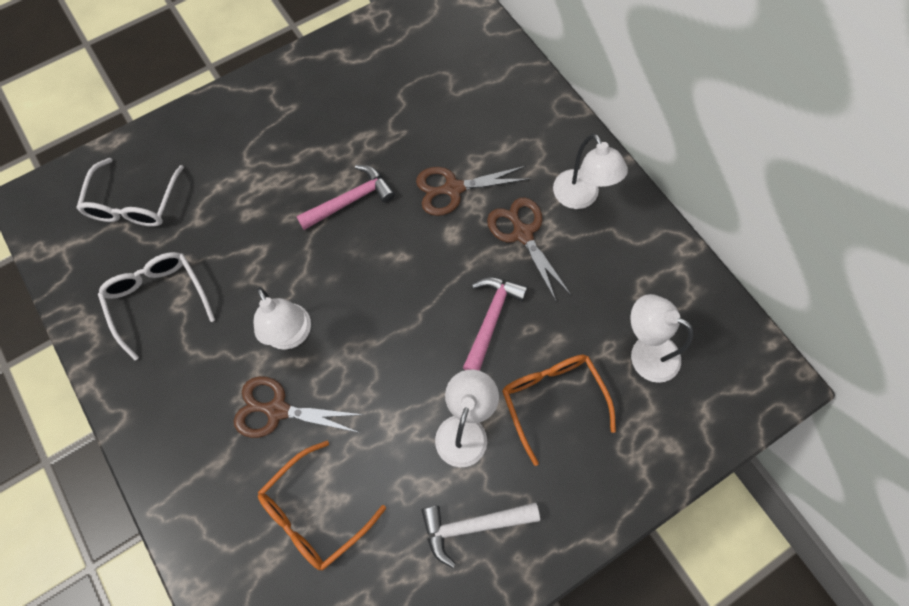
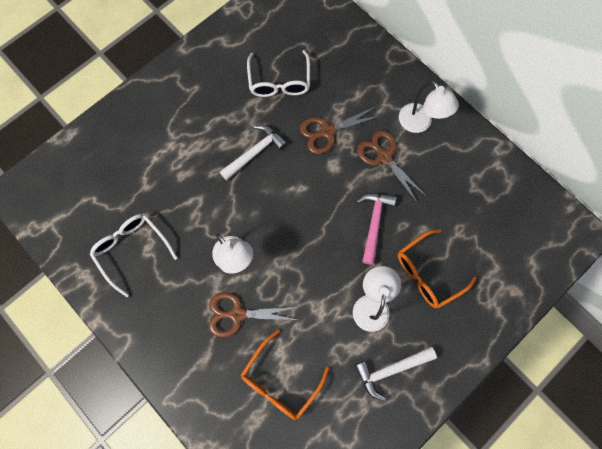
camera: 10 degrees left, 5 degrees up
(134, 204) = (95, 181): white glasses -> white glasses (279, 82)
(350, 200) = (255, 152): pink hammer -> white hammer
(552, 399) = (427, 273): orange glasses -> orange glasses turned 90 degrees counterclockwise
(645, 352) = (485, 229): white lamp -> none

